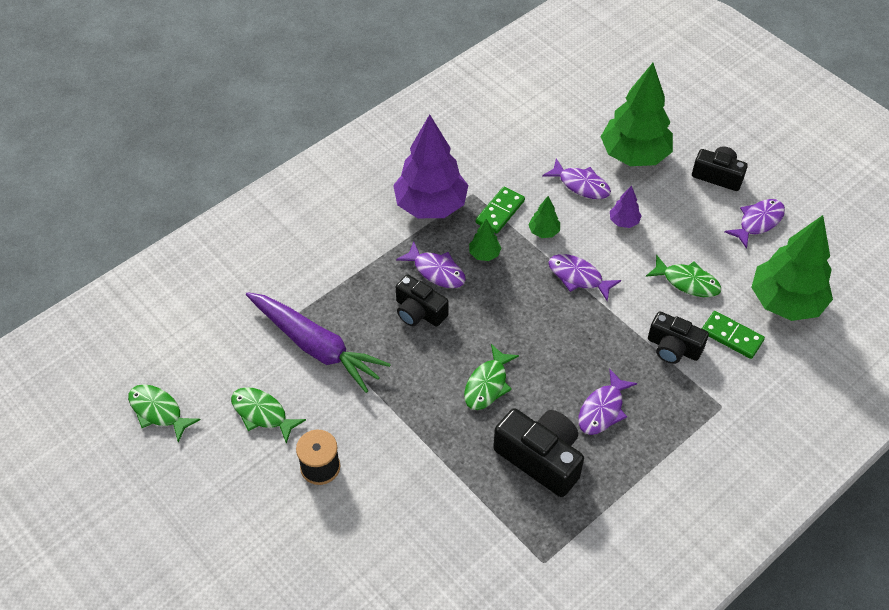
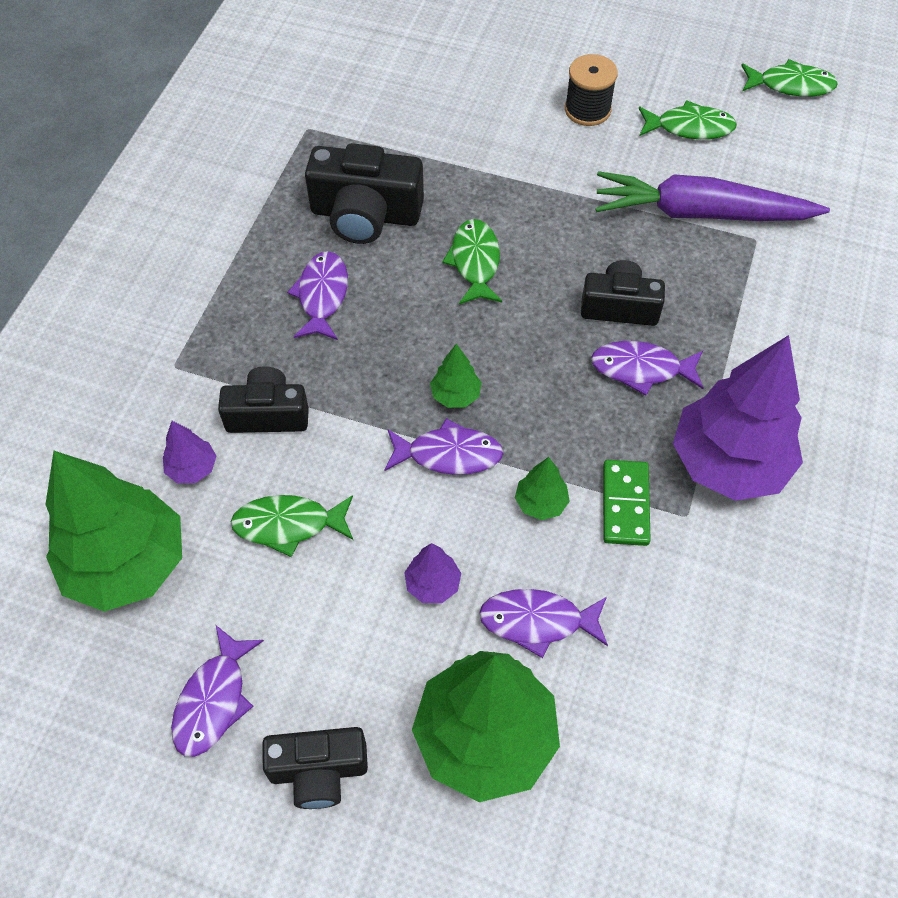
camera: 150 degrees right, 5 degrees up
(484, 254) = (598, 424): green tree -> green tree (455, 395)
(731, 336) = (192, 468): green domino -> purple tree

